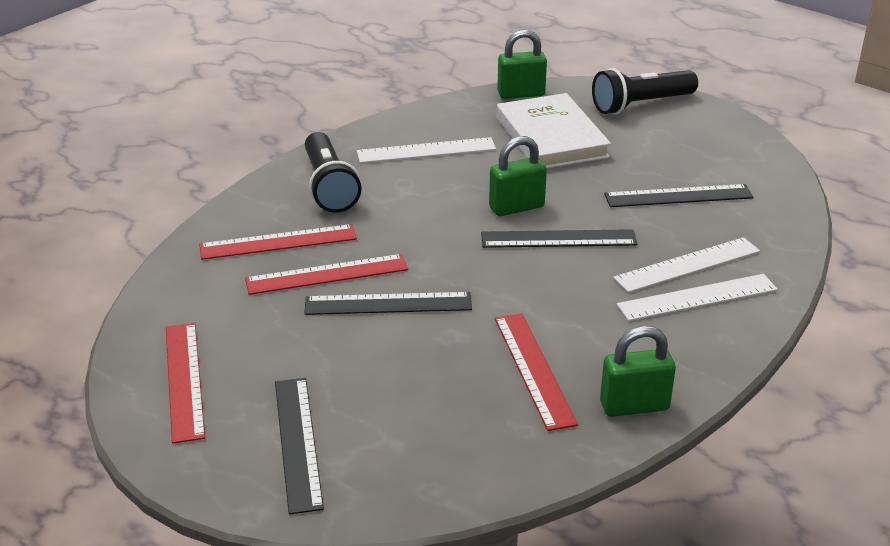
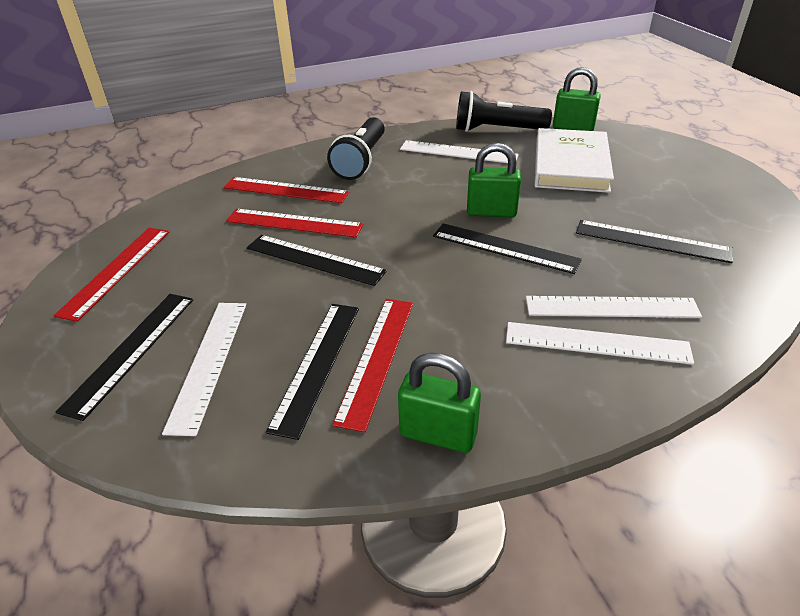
camera: 30 degrees right, 5 degrees up
(386, 425) = (208, 362): none -> white ruler
(487, 392) = (317, 365): none -> black ruler
(640, 105) = (675, 157): black flashlight -> black flashlight (497, 130)

